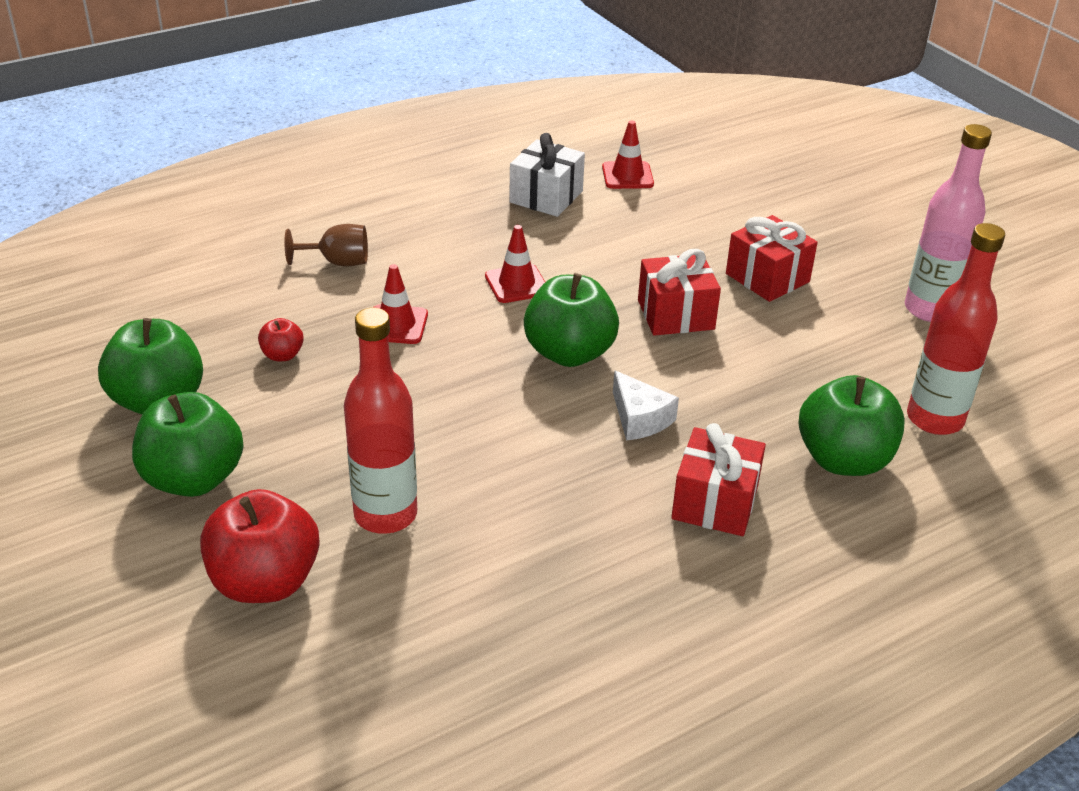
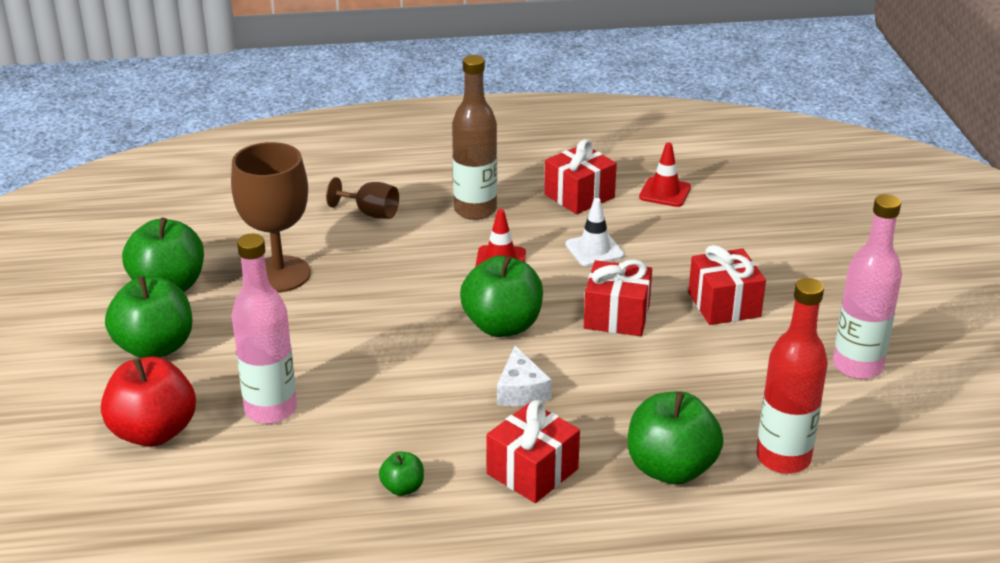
camera: 25 degrees right, 5 degrees down
(282, 355) = (279, 274): red apple -> brown goblet
(385, 514) = (270, 409): red bottle -> pink bottle
(396, 325) = (381, 272): red traffic cone -> none
(449, 234) = (475, 210): none -> brown bottle
(546, 197) = (579, 196): white gift -> red gift
(596, 561) = (402, 488): none -> green apple
(603, 250) = (594, 250): none -> white traffic cone

